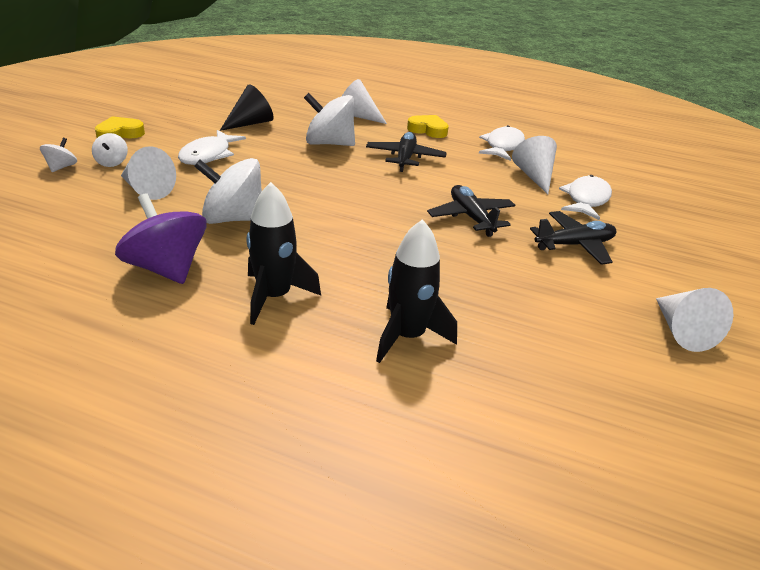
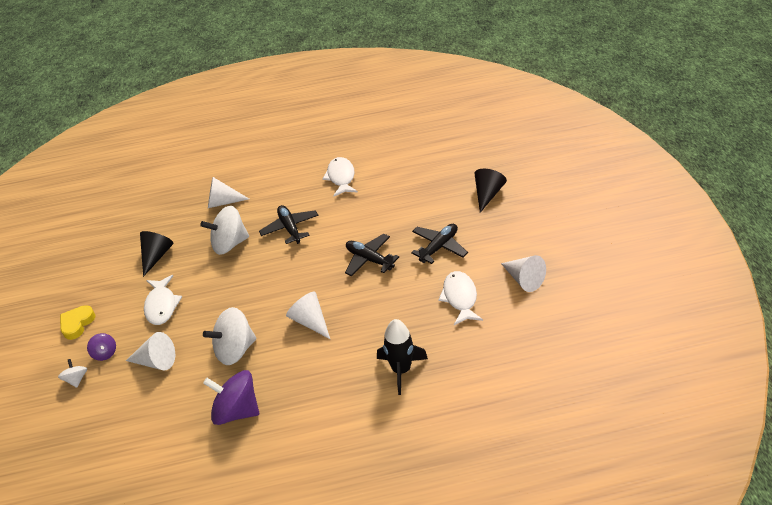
camera: 25 degrees left, 10 degrees up
(112, 162) = (105, 353): white spinning top -> purple spinning top
(274, 297) = (314, 389): black rocket -> none
(428, 130) = (282, 189): yellow heart -> none
(534, 176) = (379, 197): white cone -> white cone (310, 321)
(586, 199) = (422, 201): white fish -> white fish (460, 298)
(685, 228) = (487, 194): none -> black cone

